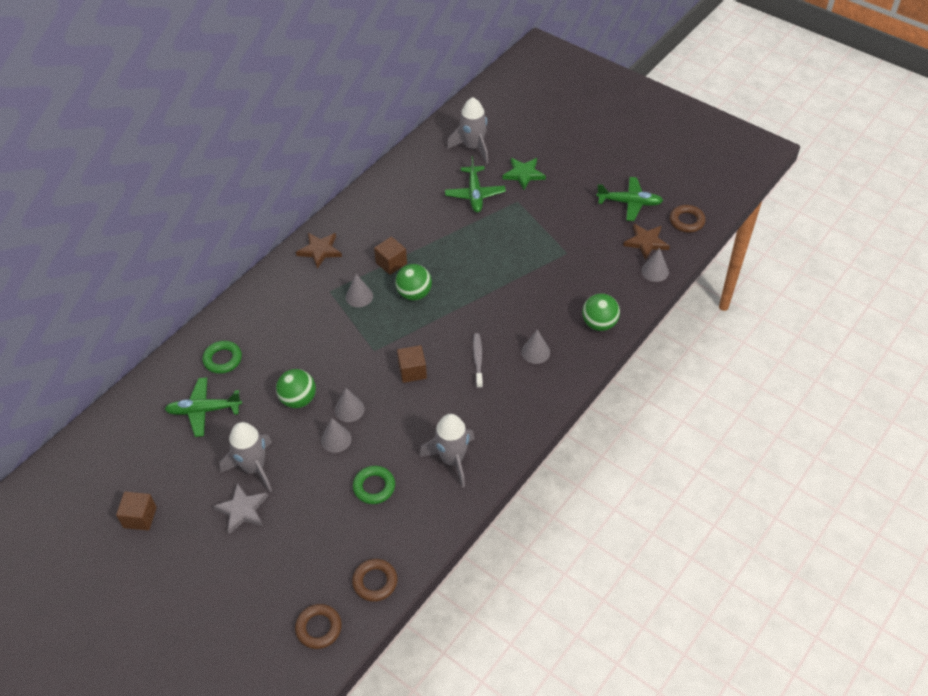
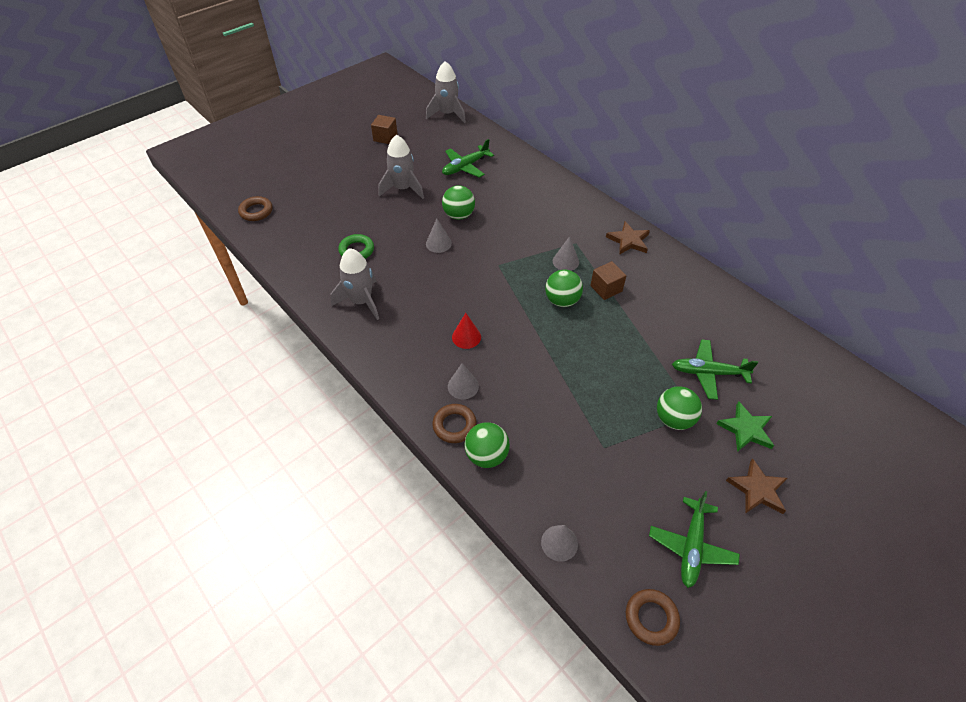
camera: 100 degrees right, 0 degrees up
(204, 410) = (465, 167): green plane -> green plane turned 135 degrees counterclockwise
(223, 359) = (512, 178): green ring -> none
(242, 510) = (369, 181): grey star -> none
(336, 439) = (411, 233): grey cone -> none
(375, 582) = (274, 242): brown ring -> brown ring (454, 425)
(412, 371) = (467, 287): brown cube -> none
(473, 147) = (793, 384): grey rocket -> grey rocket (447, 114)
(478, 360) = (466, 337): grey toothbrush -> red cone
(527, 213) = (673, 419): none -> green ball
(646, 242) = (613, 547): brown star -> brown star (757, 489)

